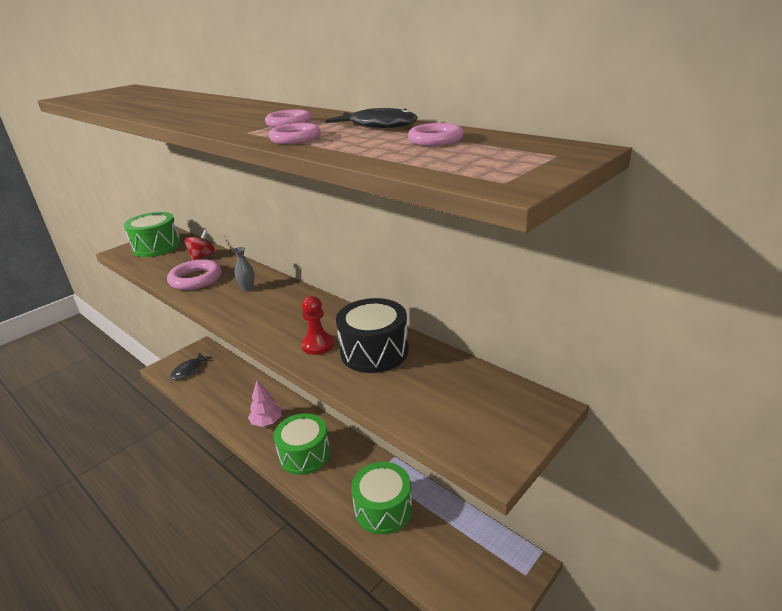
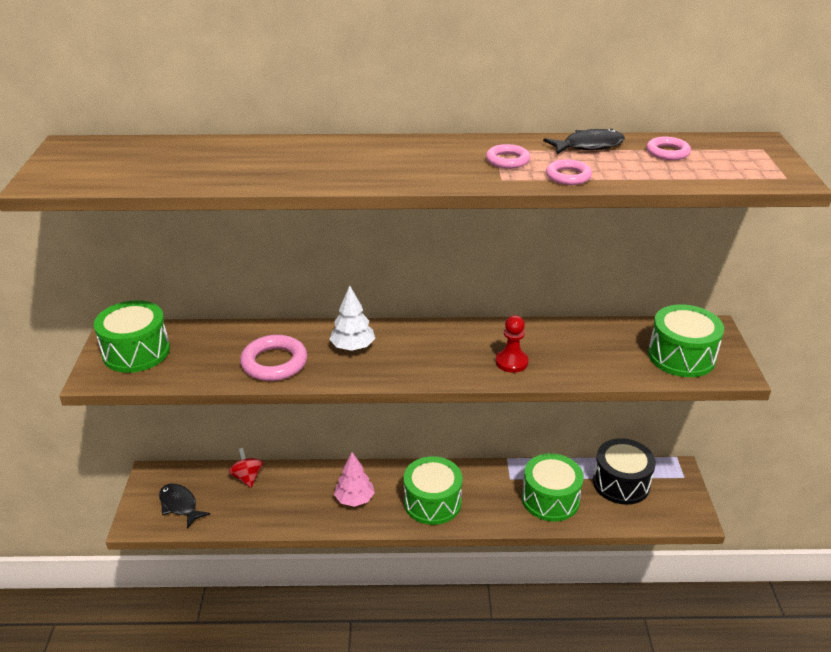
camera: 45 degrees left, 5 degrees up
(189, 370) = (180, 505): black fish -> black fish turned 150 degrees clockwise
(202, 257) = (228, 339): red spinning top -> red spinning top (247, 477)
(247, 288) = (353, 347): grey vase -> white tree
(374, 351) = (560, 346): black drum -> black drum (621, 483)
(463, 414) = (681, 356): none -> green drum

